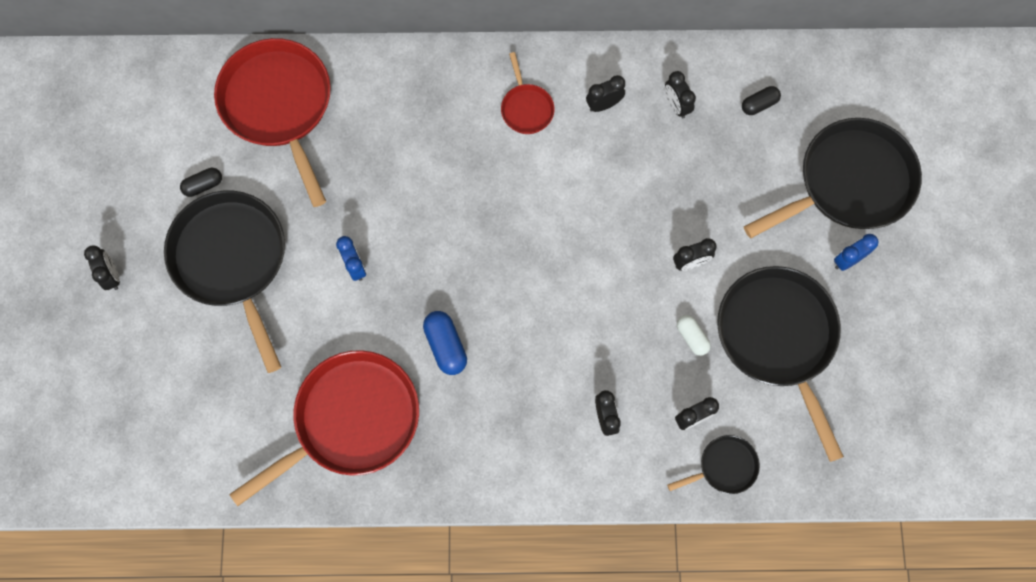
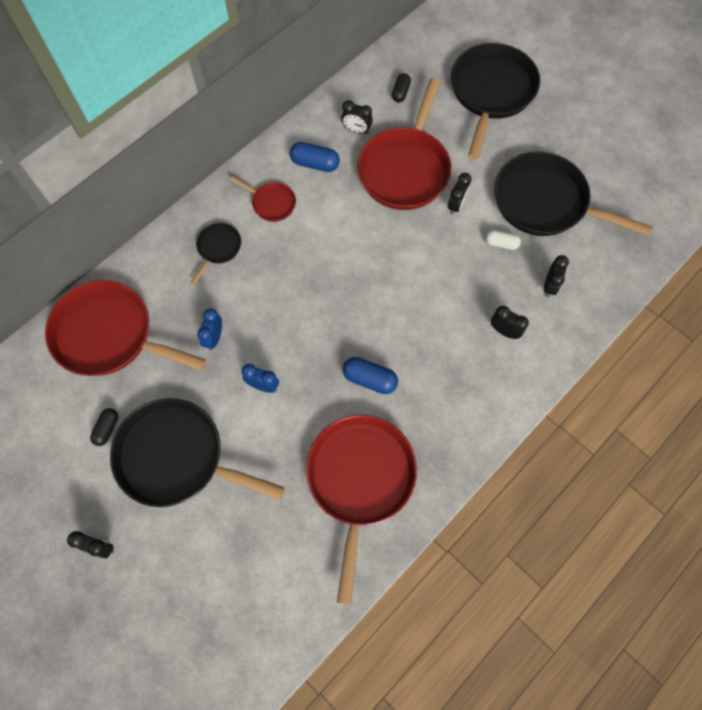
camera: 45 degrees left, 5 degrees down
(603, 105) = (315, 164): black clock -> blue capsule
(681, 184) = (405, 169): none -> red pan
(724, 467) = (595, 295): black pan -> black pan (218, 248)
(847, 260) = (534, 131): blue clock -> blue clock (214, 338)

